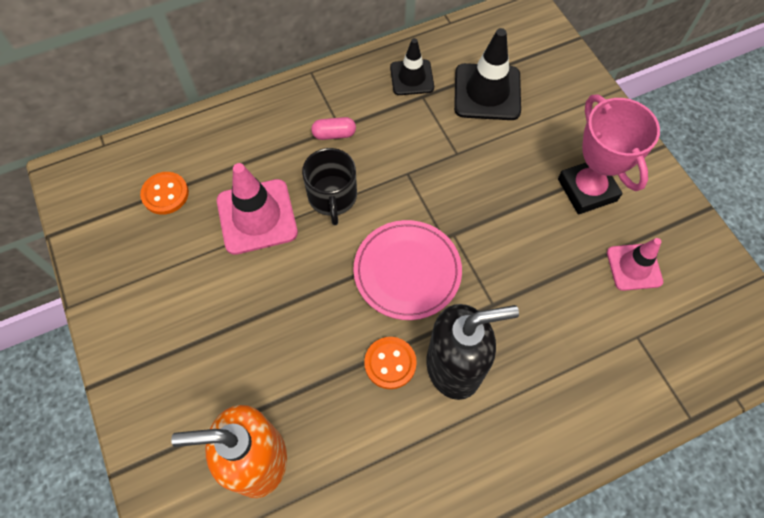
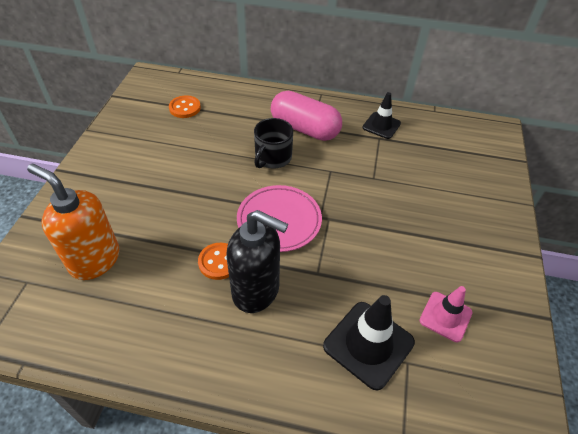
camera: 35 degrees right, 15 degrees down
(257, 216) = (220, 143): pink traffic cone -> none
(334, 134) = (305, 129): pink capsule -> pink capsule, size x2.33
(487, 92) = (426, 157): black traffic cone -> black traffic cone (368, 344)
(587, 190) = (450, 248): pink trophy -> none

